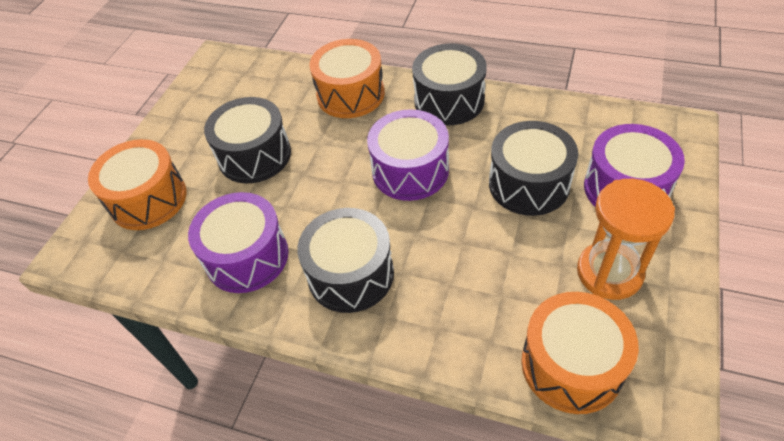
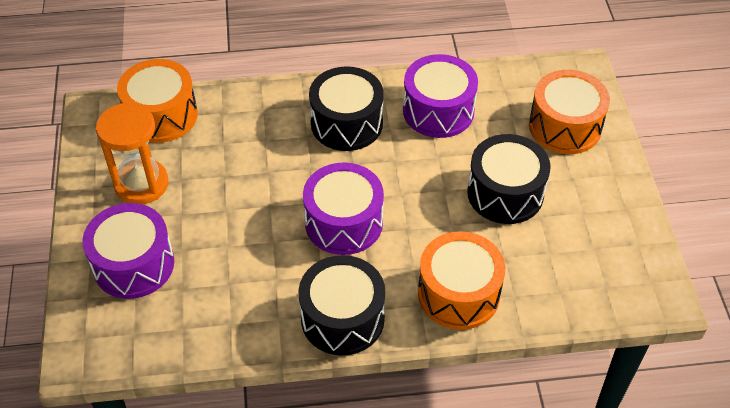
camera: 150 degrees right, 0 degrees up
(529, 184) = (226, 242): black drum -> none

